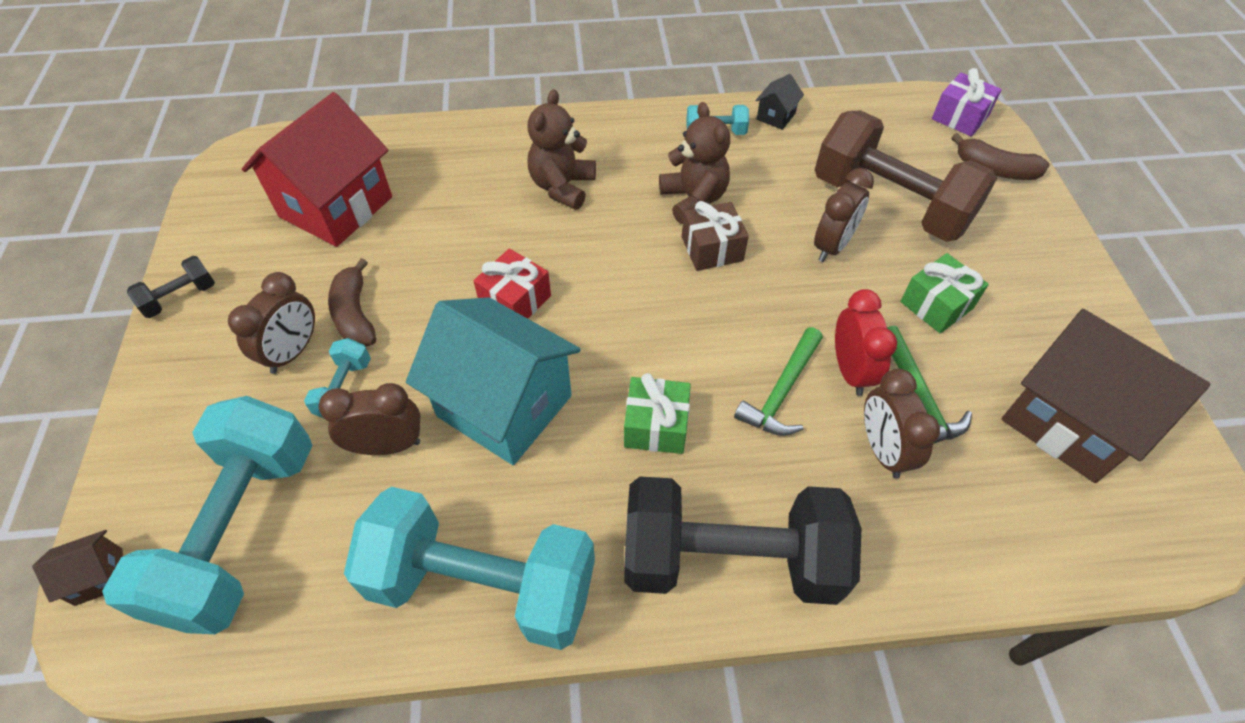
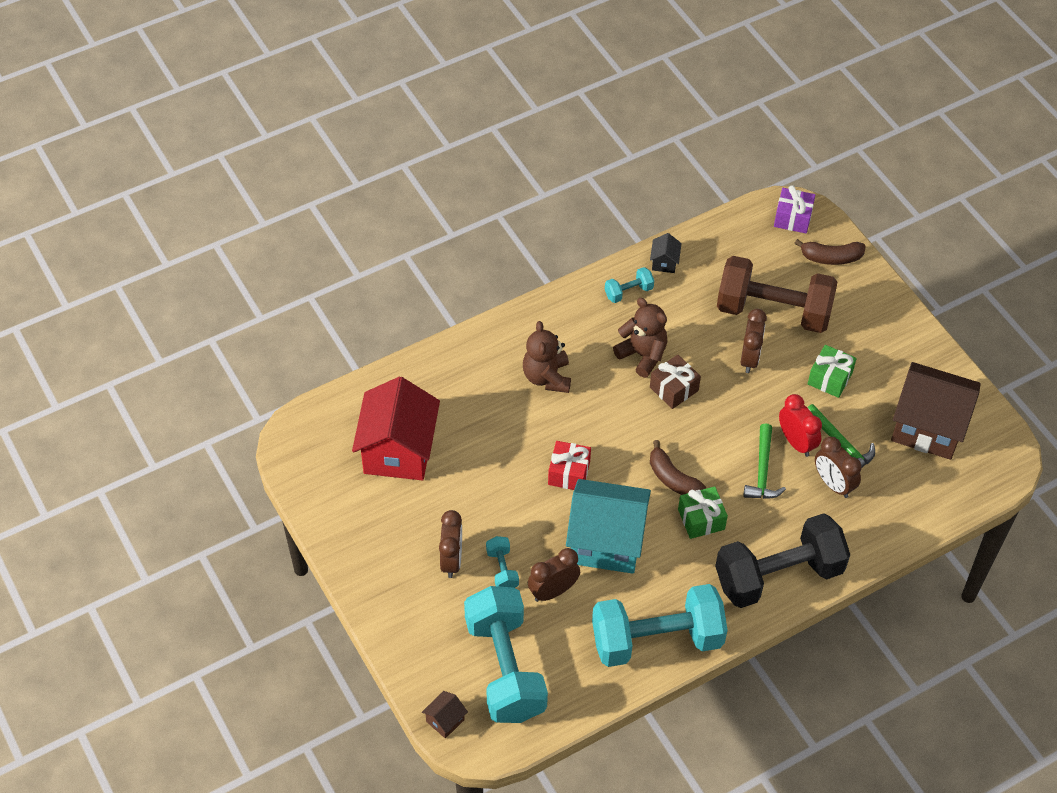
camera: 25 degrees left, 0 degrees up
(180, 298) = (346, 555): black dumbbell -> none
(355, 315) = (472, 522): brown banana -> brown banana (673, 478)

